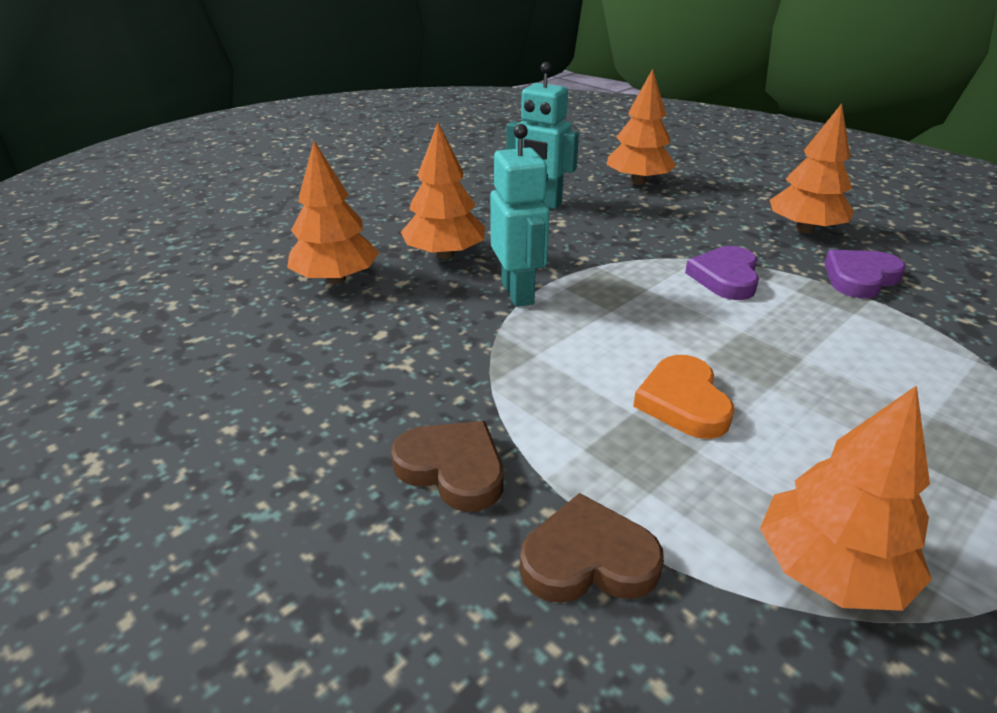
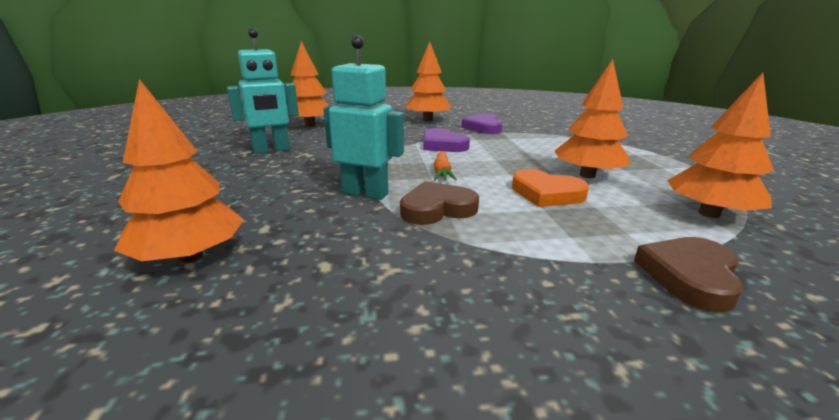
camera: 55 degrees left, 10 degrees down
(445, 254) = (263, 198): orange tree -> orange tree (587, 175)
(452, 469) = (560, 296): brown heart -> brown heart (437, 209)
(635, 311) = (442, 172): none -> orange carrot

